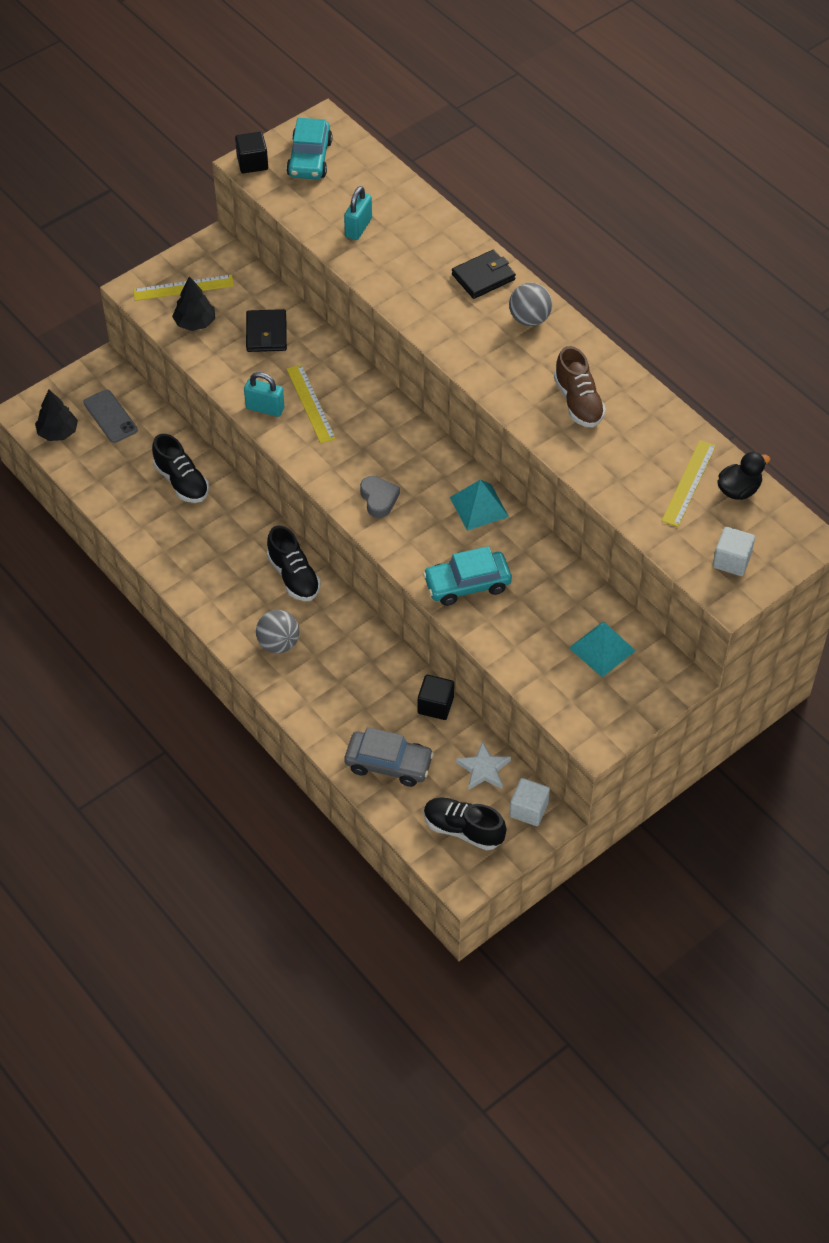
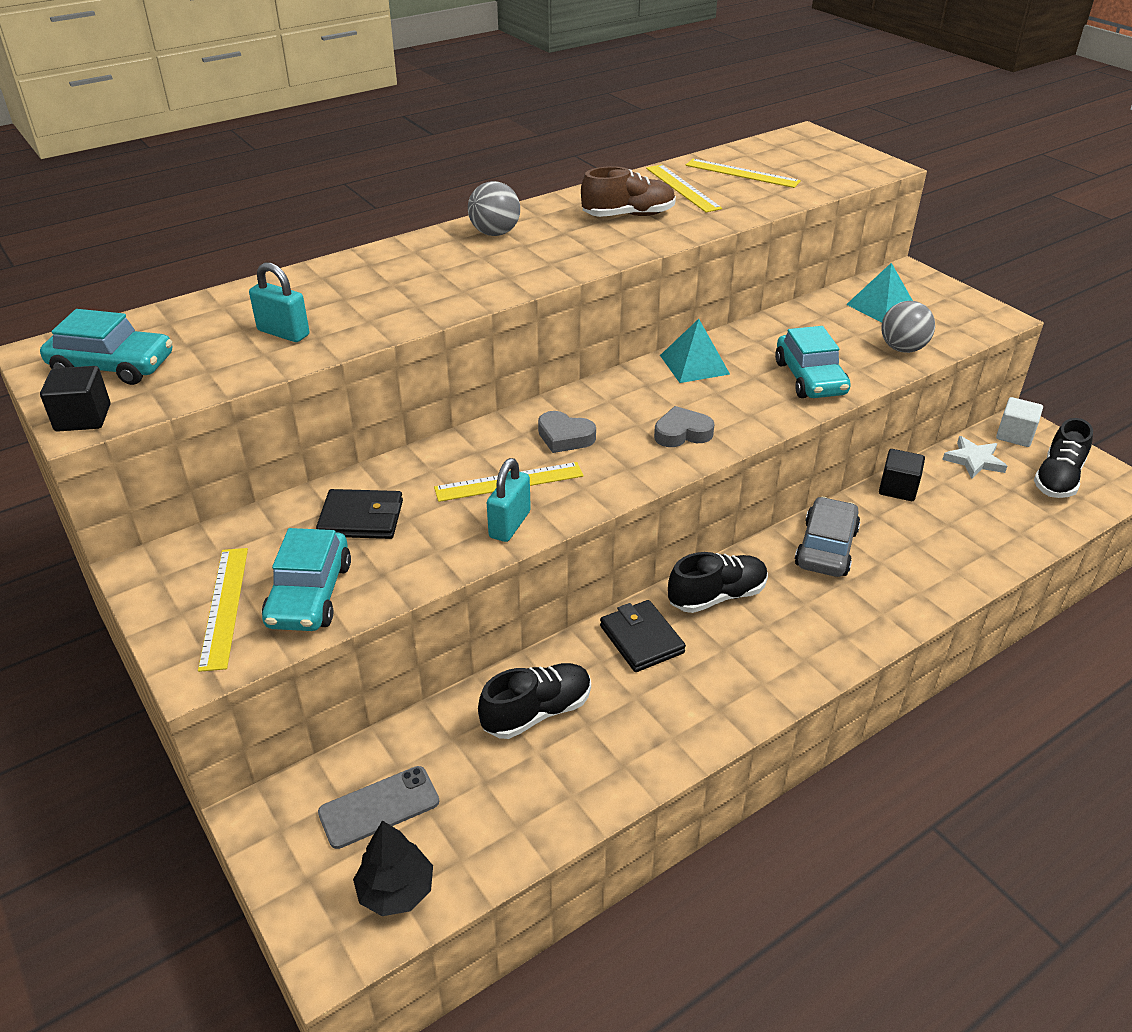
camera: 85 degrees left, 15 degrees down
(195, 323) = (309, 594): black tree -> turquoise car
(278, 643) = (830, 615): grey ball -> grey ball (902, 348)
(367, 430) = (565, 437): none -> grey heart
(388, 764) = (990, 528): grey car -> grey car (826, 548)
(483, 277) = (416, 255): black wallet -> black wallet (641, 639)
(645, 438) = (682, 188): none -> yellow ruler
(731, 561) = (838, 163): white cube -> none
(738, 490) = (749, 154): black duck -> none

